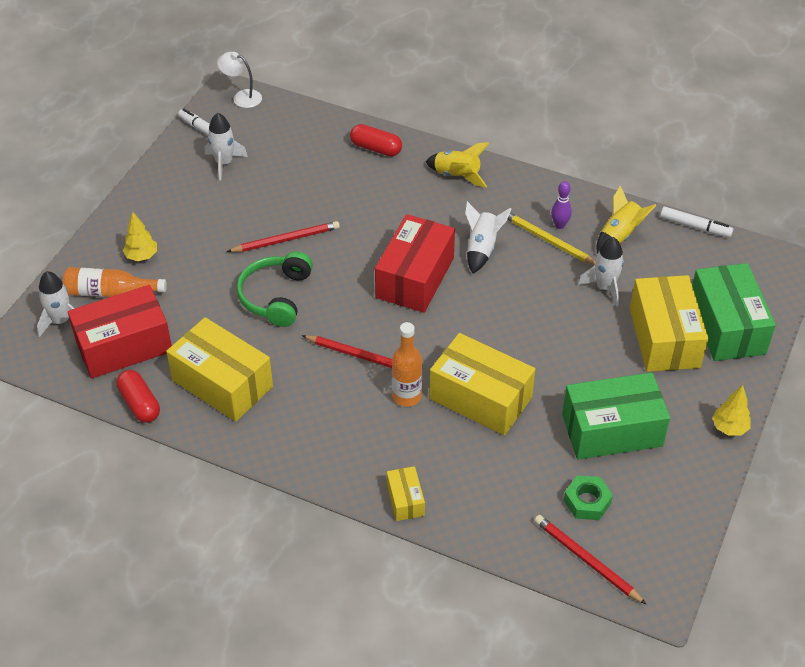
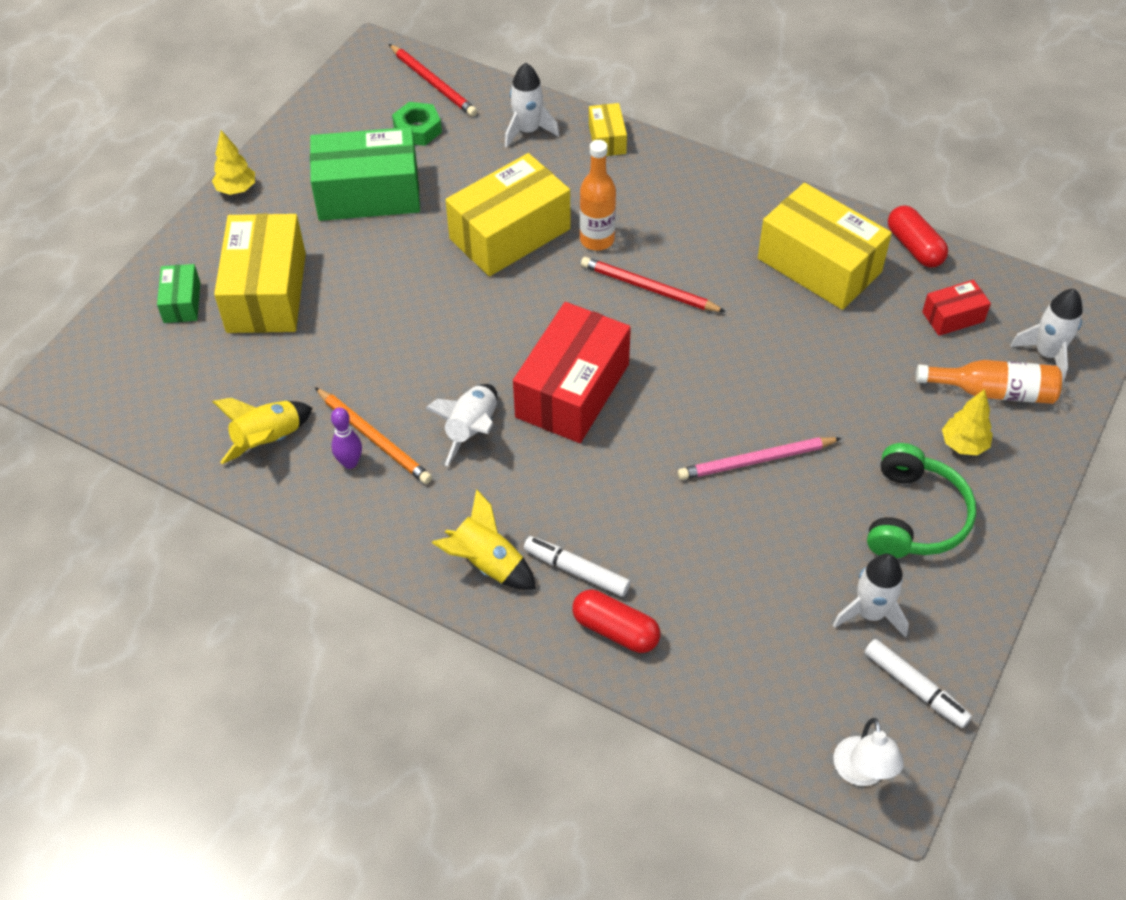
camera: 175 degrees left, 5 degrees up
(124, 346) = (953, 317): red box -> red box, size x0.48
(241, 97) = (862, 773): white lamp -> white lamp turned 60 degrees clockwise
(275, 296) = (764, 373): green headphones -> green headphones (915, 516)
(286, 239) = (756, 461): red pencil -> pink pencil
(480, 398) = (510, 234): yellow box -> yellow box turned 75 degrees counterclockwise
(548, 240) = (374, 438): yellow pencil -> orange pencil
(605, 287) = (317, 363): white rocket -> white rocket (528, 131)
(695, 226) = (153, 449): white marker -> white marker (576, 570)
(726, 326) = (182, 302): green box -> green box, size x0.48

